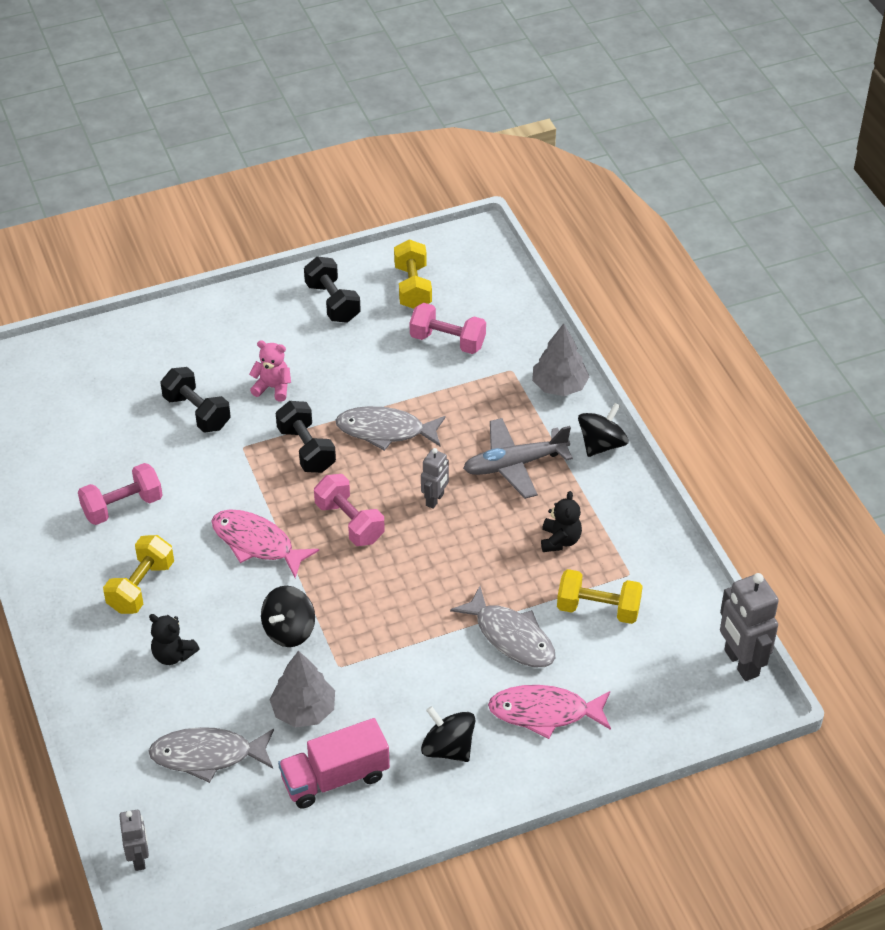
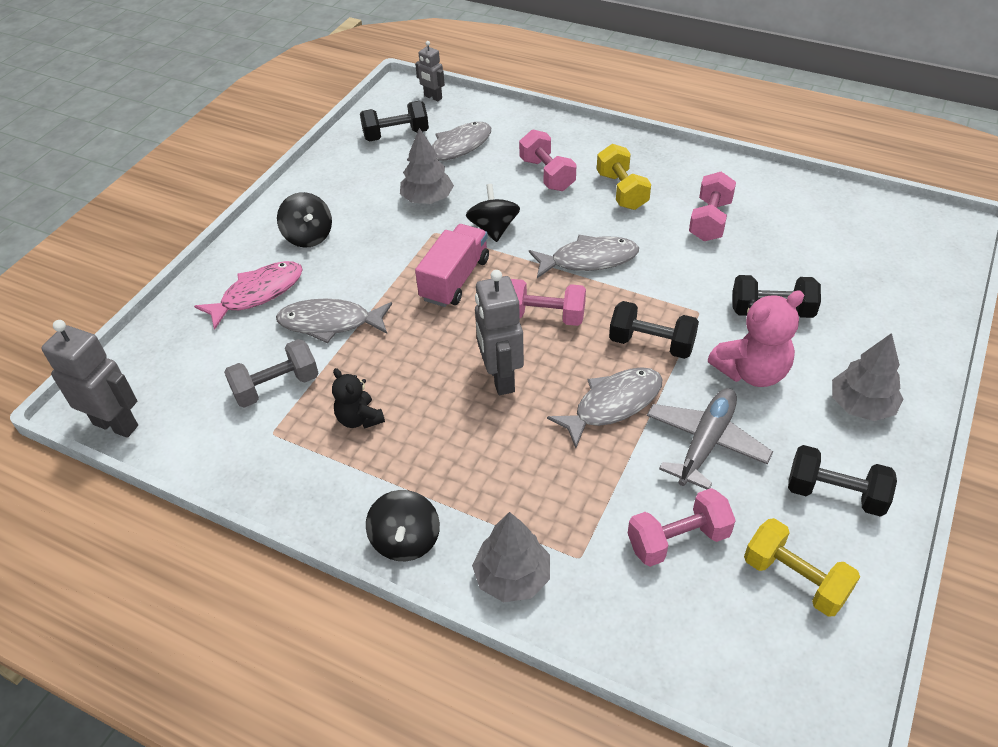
camera: 140 degrees right, 0 degrees up
(173, 655) = (547, 174): black teddy bear -> pink dumbbell
(238, 827) = (396, 135): none -> black dumbbell
(243, 327) = (861, 405): none -> grey tree
(257, 543) = (589, 260): pink fish -> grey fish
(273, 388) = (751, 372): pink teddy bear -> pink teddy bear, size x1.65
(335, 778) = (366, 183): pink truck -> pink truck (455, 279)
(435, 500) = (500, 378): grey robot -> grey robot, size x1.74
(448, 748) = (308, 236): black spinning top -> black spinning top turned 60 degrees clockwise
(514, 464) = (468, 457): grey plane -> grey plane (706, 442)
(598, 609) = (276, 386): yellow dumbbell -> grey dumbbell

